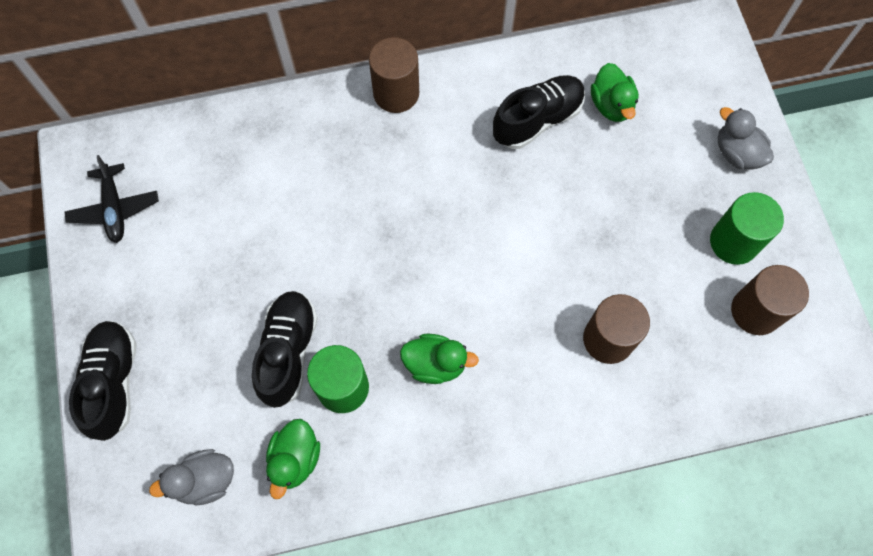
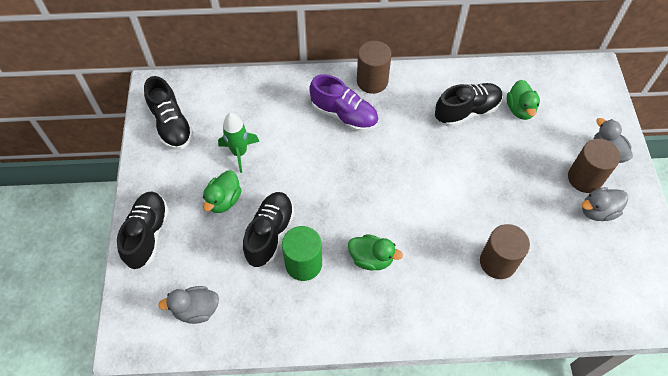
camera: 10 degrees right, 10 degrees down
(115, 208) = (171, 125): black plane -> black shoe
(223, 235) = (239, 152): none -> green rocket
(295, 459) = (262, 306): green duck -> green duck (224, 200)
(364, 153) = (344, 115): none -> purple shoe
(734, 242) = (597, 211): green cylinder -> grey duck
(755, 311) = (609, 260): brown cylinder -> brown cylinder (584, 178)

